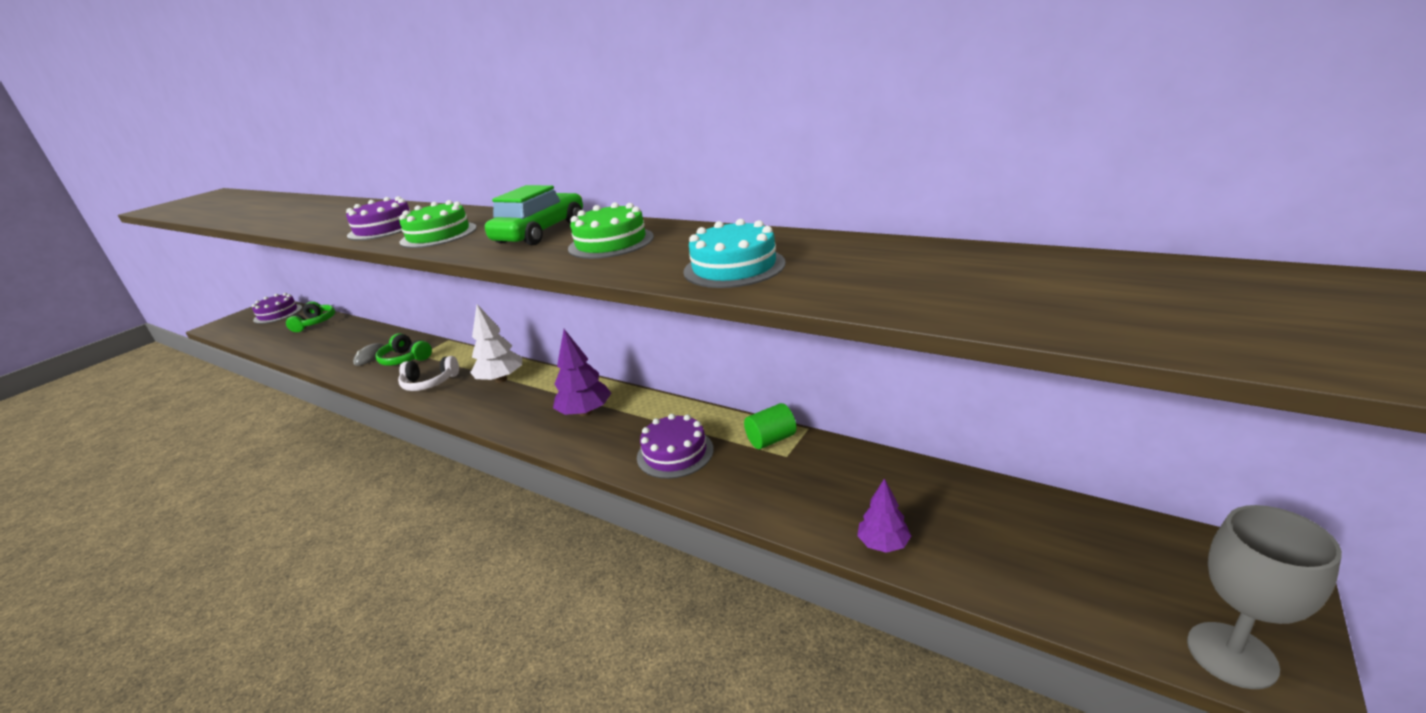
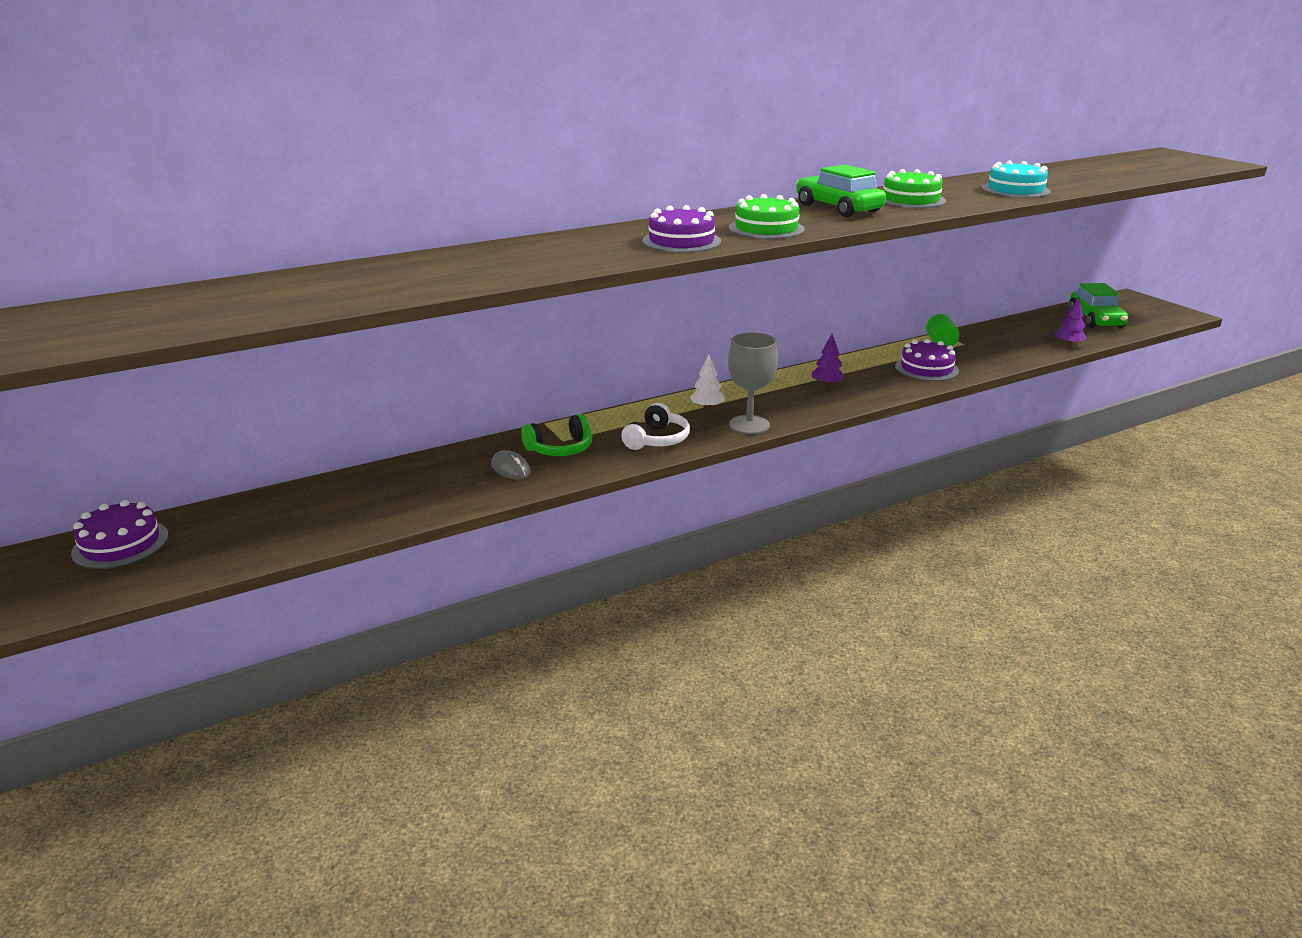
camera: 65 degrees left, 0 degrees up
(315, 323) = (266, 507): green headphones -> none
(501, 379) = (707, 407): white tree -> white tree, size x0.62
(585, 412) = (827, 384): purple tree -> purple tree, size x0.62
(1051, 548) = (1095, 319): none -> green car
(1231, 655) = (1172, 317): grey goblet -> grey goblet (749, 425)

